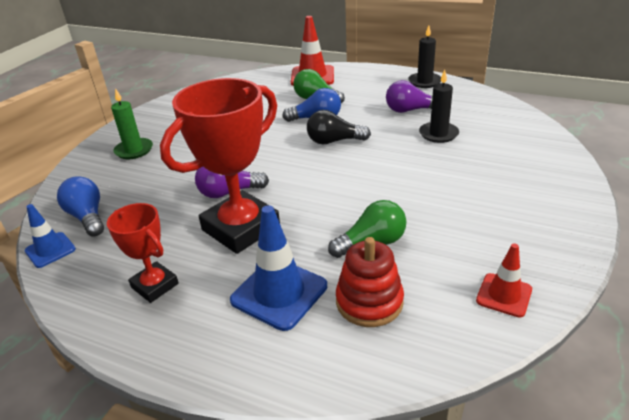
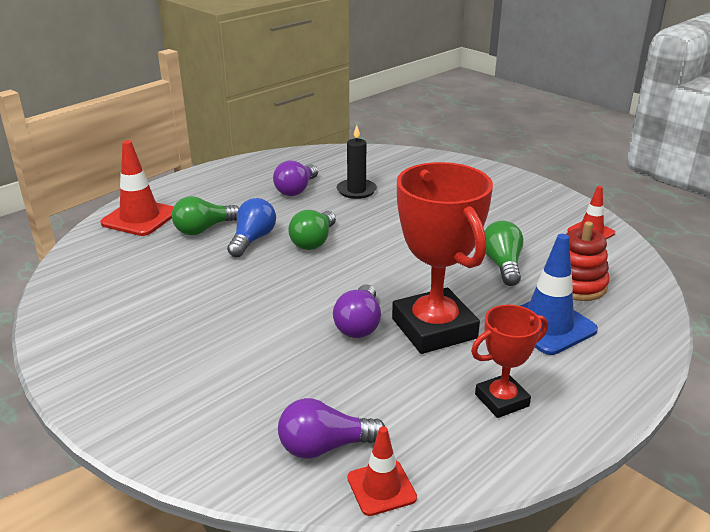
camera: 70 degrees left, 5 degrees down
(50, 250) = (381, 488): blue traffic cone -> red traffic cone
(87, 217) = (325, 446): blue light bulb -> purple light bulb
(134, 150) = (176, 387): green candle -> none
(334, 141) = (314, 241): black light bulb -> green light bulb
(424, 82) = (246, 167): black candle -> none

